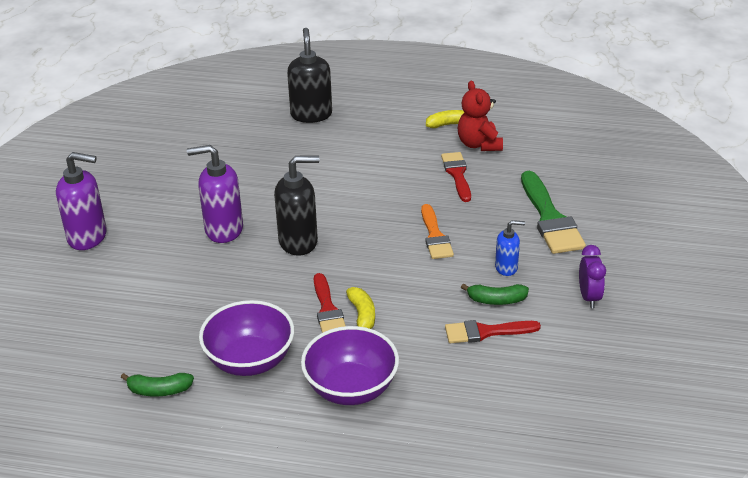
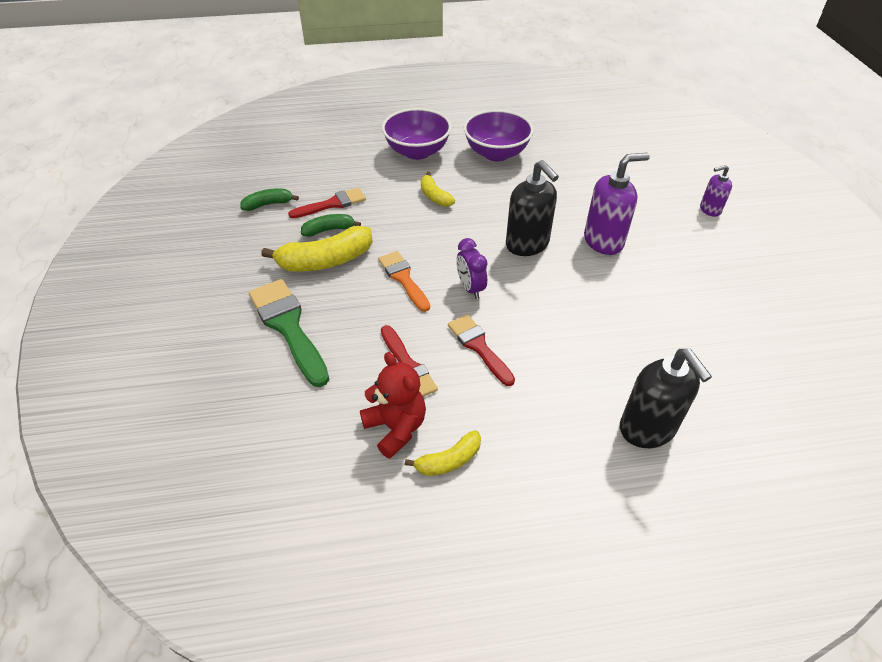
camera: 160 degrees right, 10 degrees up
(88, 237) = (709, 210): purple soap dispenser -> purple soap dispenser, size x0.56
(159, 390) = (540, 128): green banana -> green banana (268, 204)
(298, 242) = (527, 244): black soap dispenser -> black soap dispenser turned 90 degrees counterclockwise
(327, 310) = (464, 195): red brush -> red brush (479, 347)
(506, 268) = (325, 261): blue soap dispenser -> yellow banana
(589, 297) = (247, 249): purple clock -> purple clock (470, 288)

